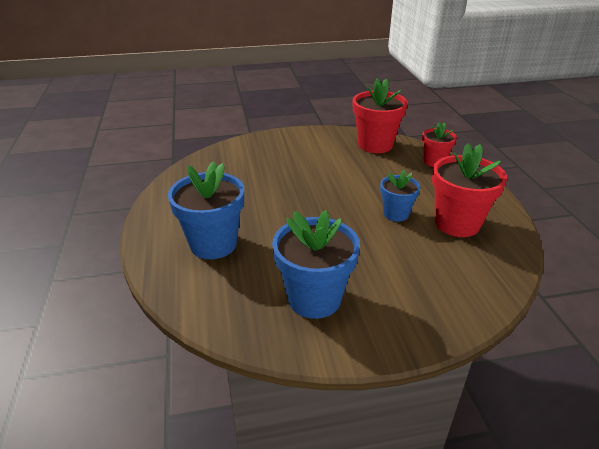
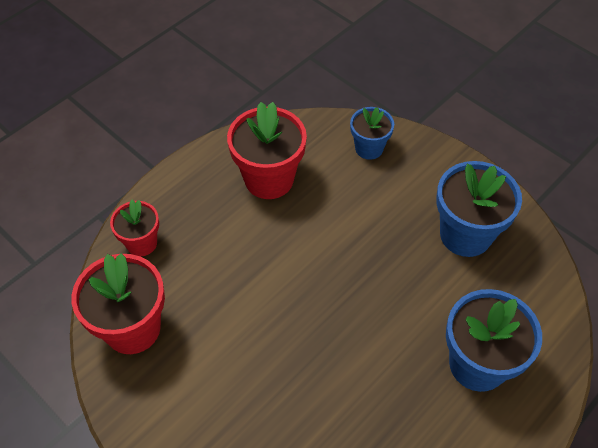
camera: 125 degrees left, 20 degrees up
(396, 214) = (291, 233): blue flower pot -> blue flower pot (369, 148)

